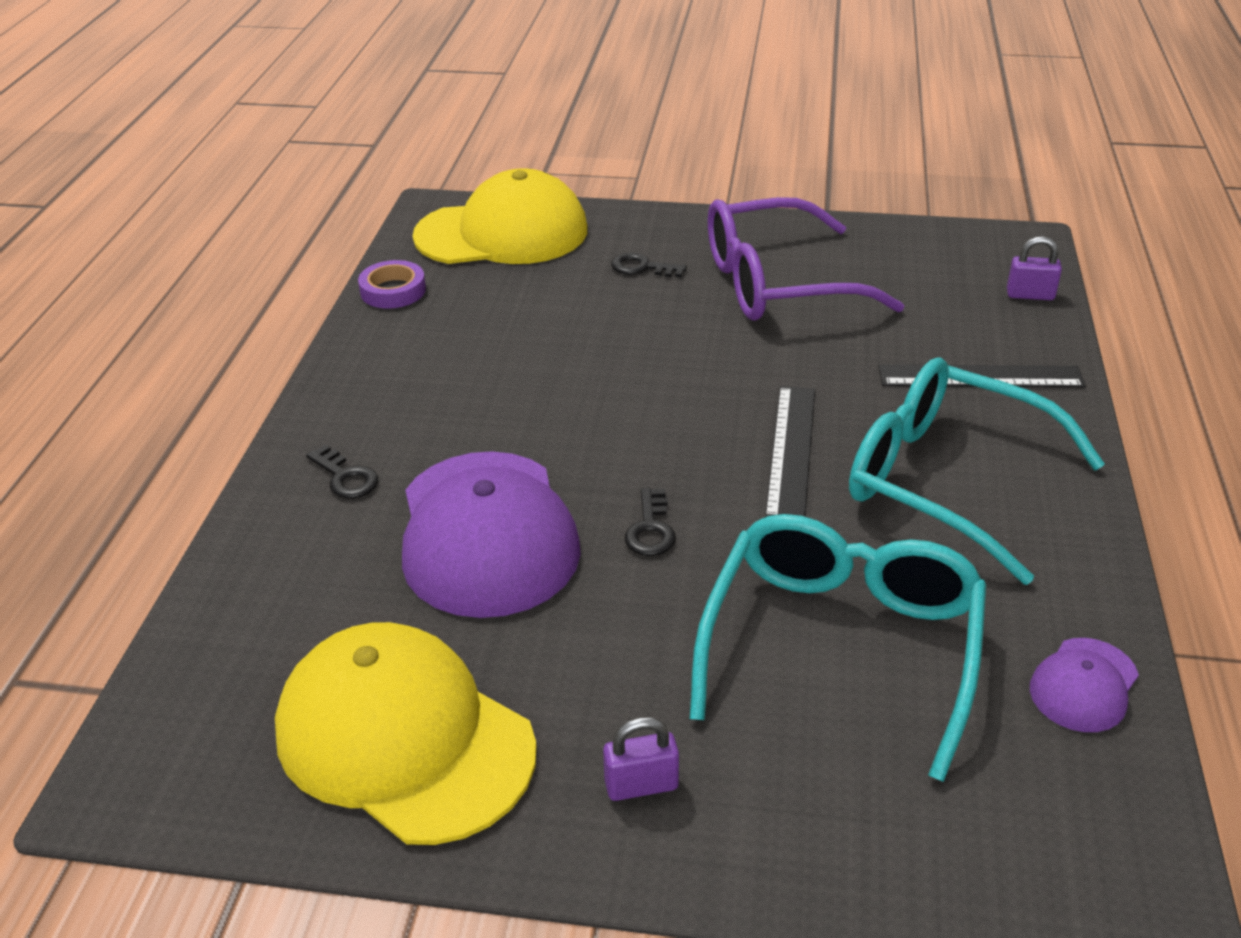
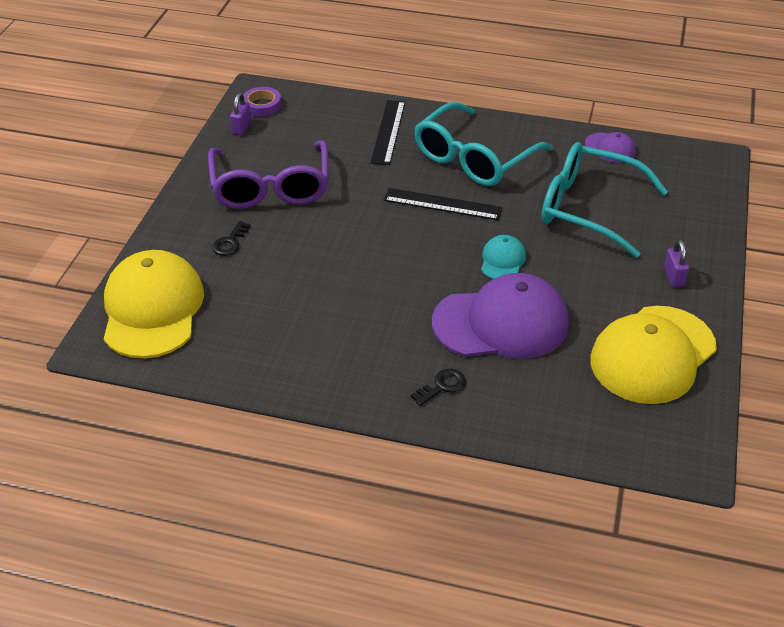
camera: 85 degrees left, 5 degrees up
(393, 291) = (218, 369): purple tape -> purple tape (262, 105)
(651, 529) = (502, 260): black key -> turquoise cap
(1030, 295) = (314, 100): purple padlock -> purple padlock (241, 128)

